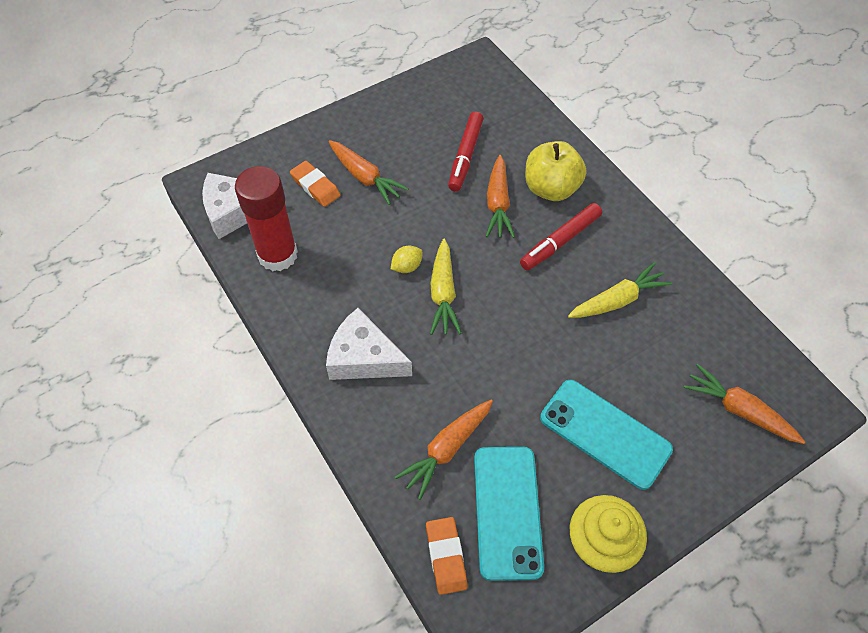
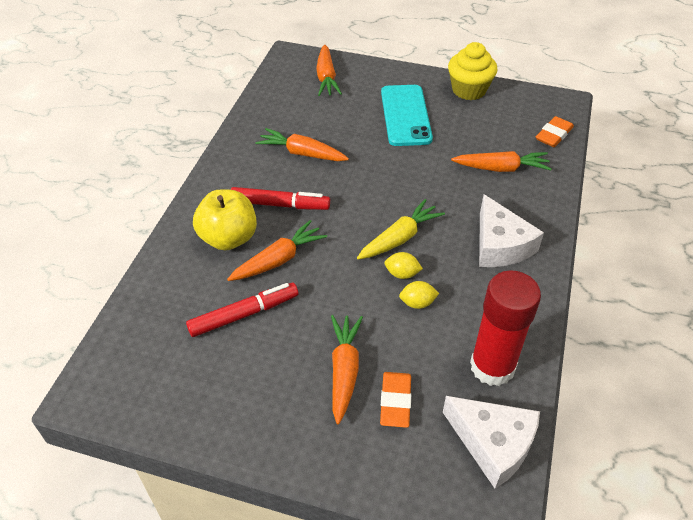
camera: 130 degrees left, 10 degrees down
(371, 255) = (417, 303): none -> yellow lemon
(507, 511) = (499, 127): turquoise phone -> none
(617, 300) = (302, 153): yellow carrot -> orange carrot

